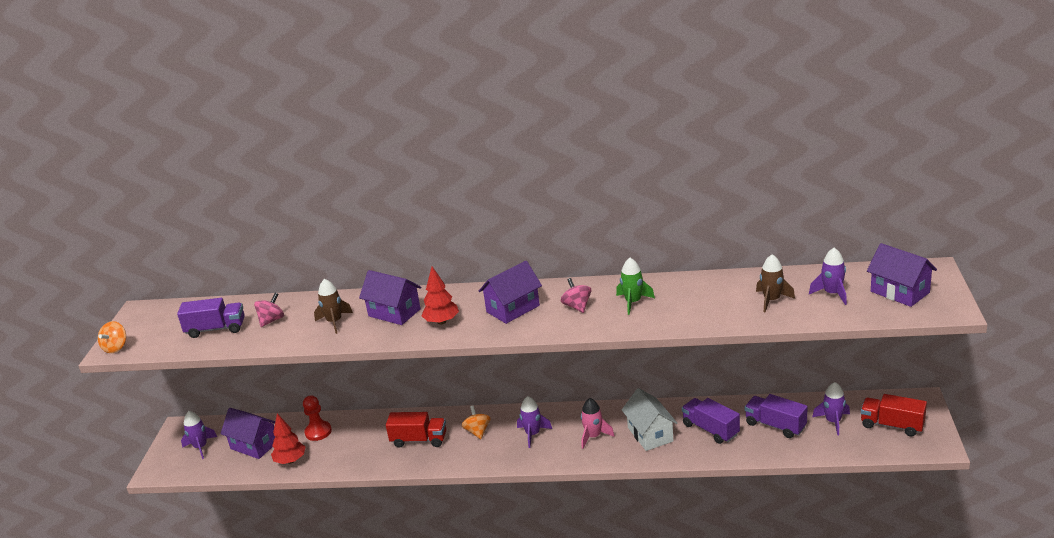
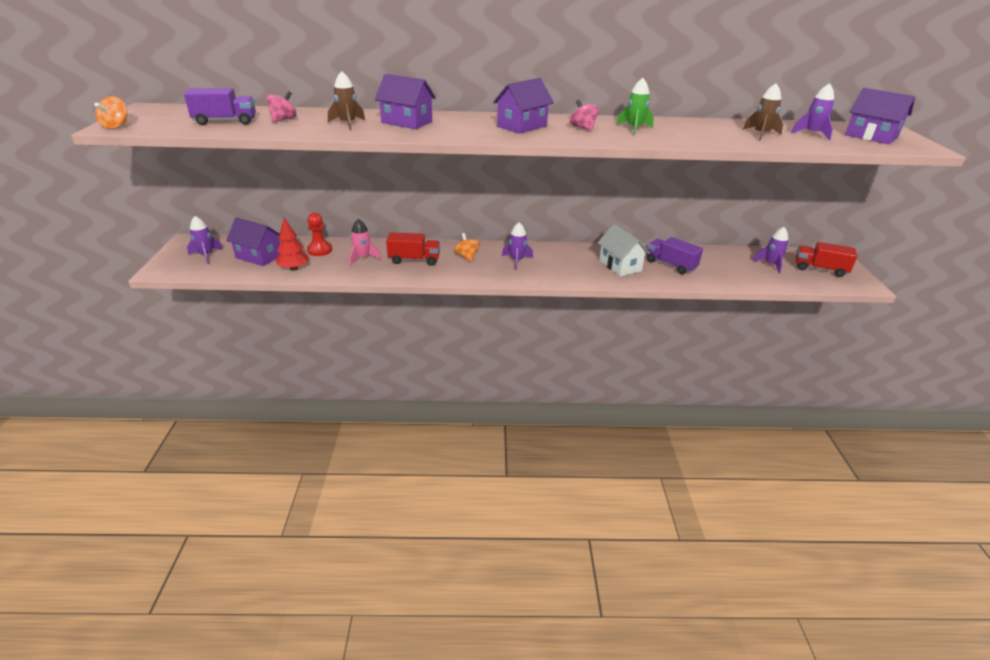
camera: 10 degrees left, 5 degrees up
(442, 322) = (455, 129): red tree -> none
(593, 436) = (571, 265): pink rocket -> pink rocket (362, 258)
(775, 425) = (724, 265): purple truck -> none

